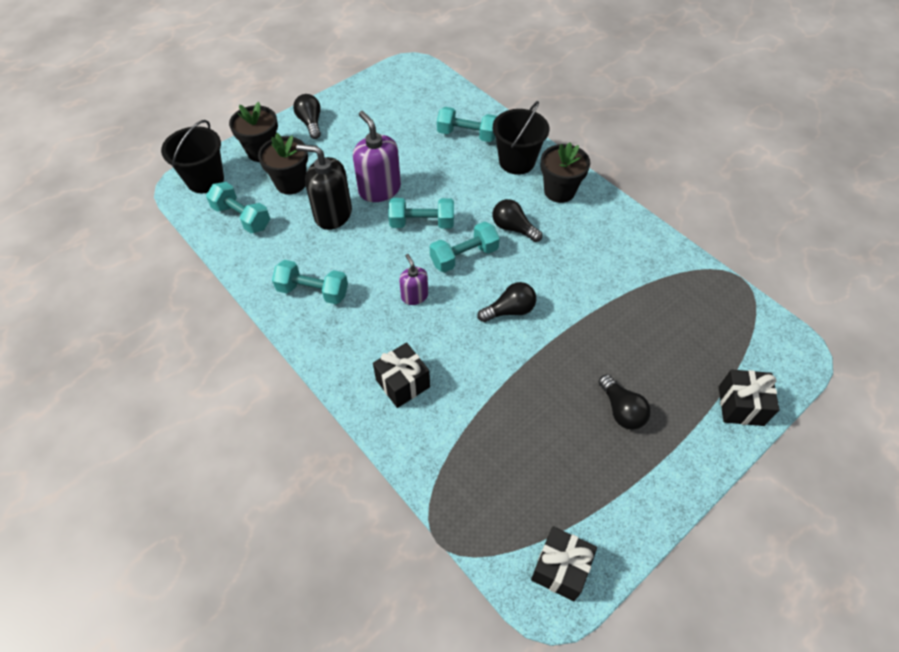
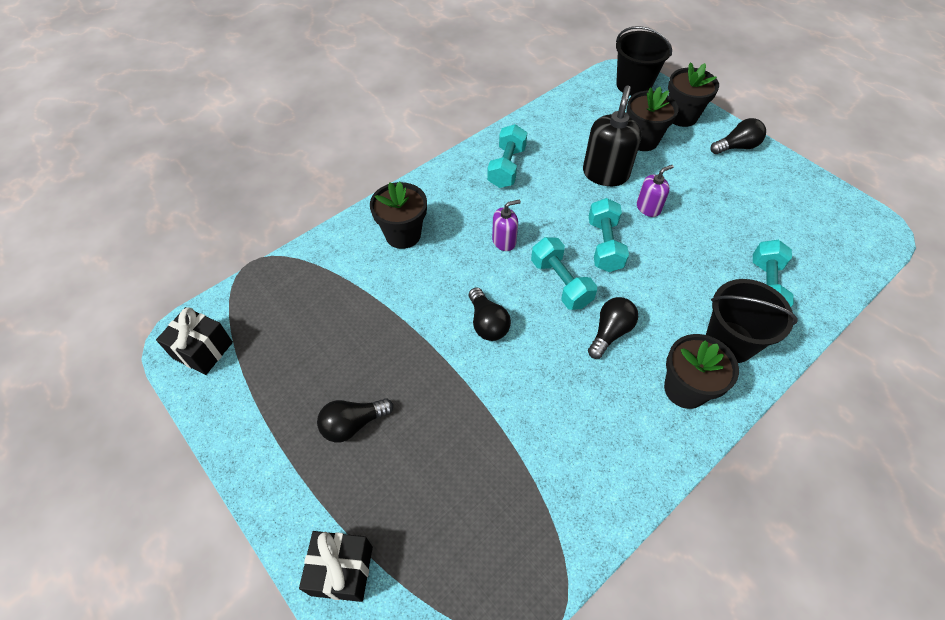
camera: 90 degrees right, 0 degrees up
(242, 217) = (590, 113): turquoise dumbbell -> none
(379, 189) = (648, 208): purple soap dispenser -> purple soap dispenser, size x0.56
(403, 383) = (403, 235): black gift -> black flower pot

